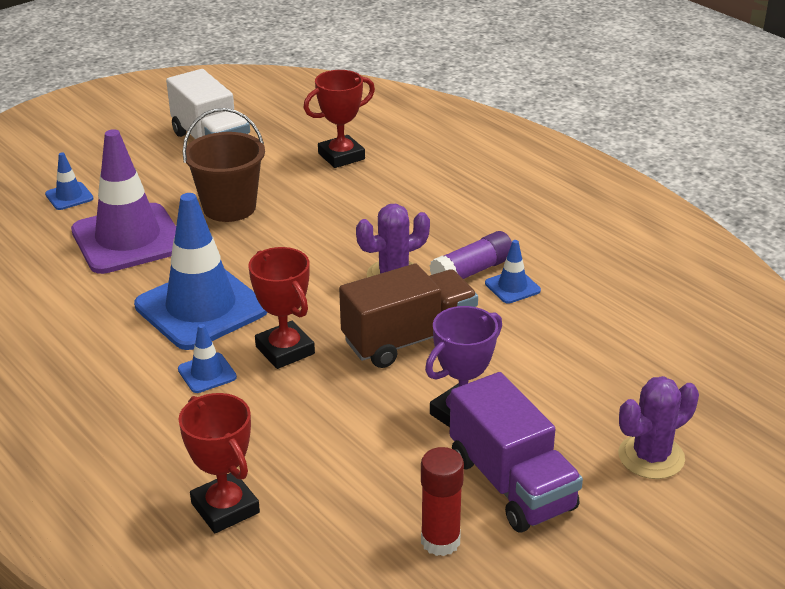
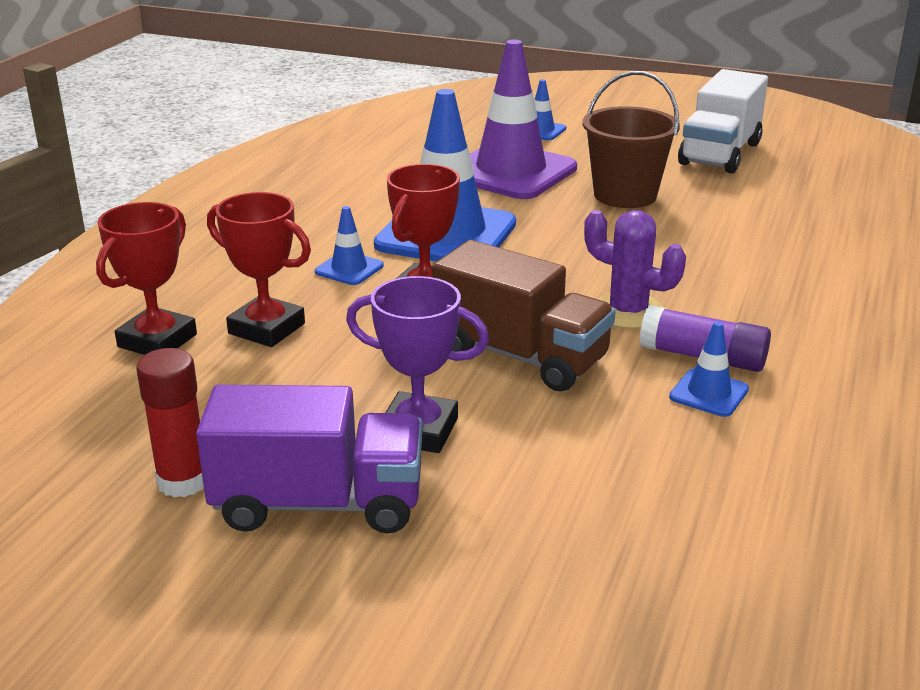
camera: 60 degrees right, 5 degrees down
(341, 156) = (807, 217): red trophy -> red trophy (266, 329)
(511, 484) = (318, 503): purple truck -> purple truck turned 120 degrees counterclockwise
(651, 457) = (465, 610): purple cactus -> none

